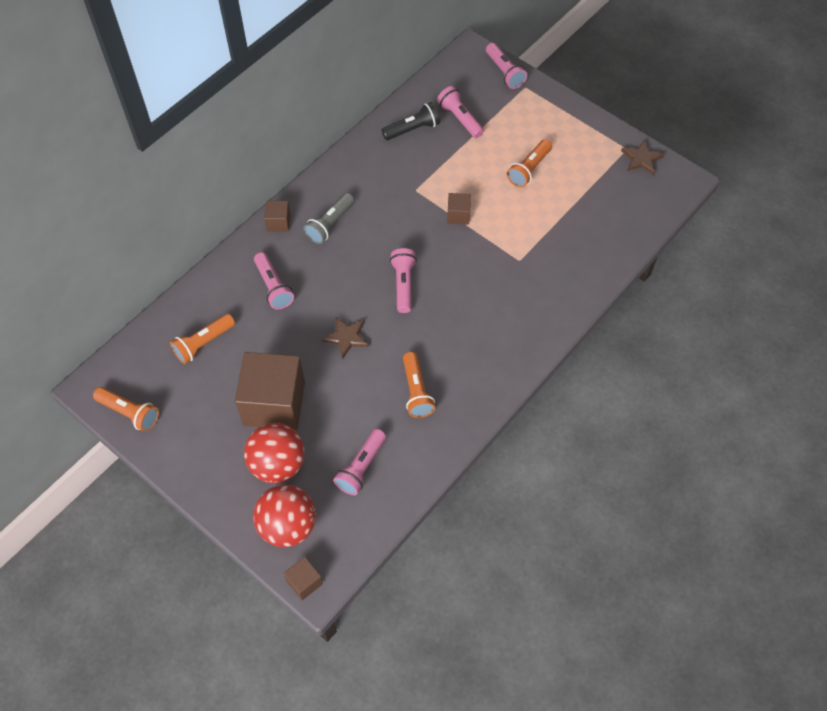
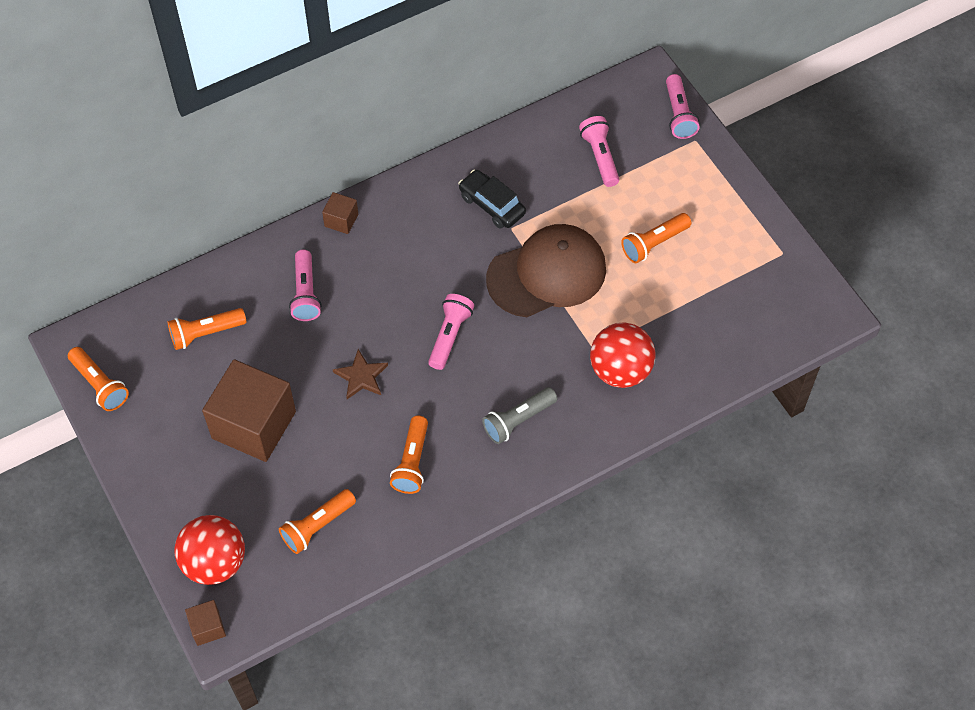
camera: 20 degrees right, 0 degrees up
(278, 464) = (231, 493): red ball -> red ball (620, 370)
(330, 224) = (397, 240): grey flashlight -> grey flashlight (518, 421)
(361, 467) = (317, 526): pink flashlight -> orange flashlight
(393, 177) = (491, 205): none -> black car
(413, 129) = (539, 153): black flashlight -> none
(458, 215) = (547, 274): brown cube -> brown cap
(641, 159) = (795, 271): brown star -> none

